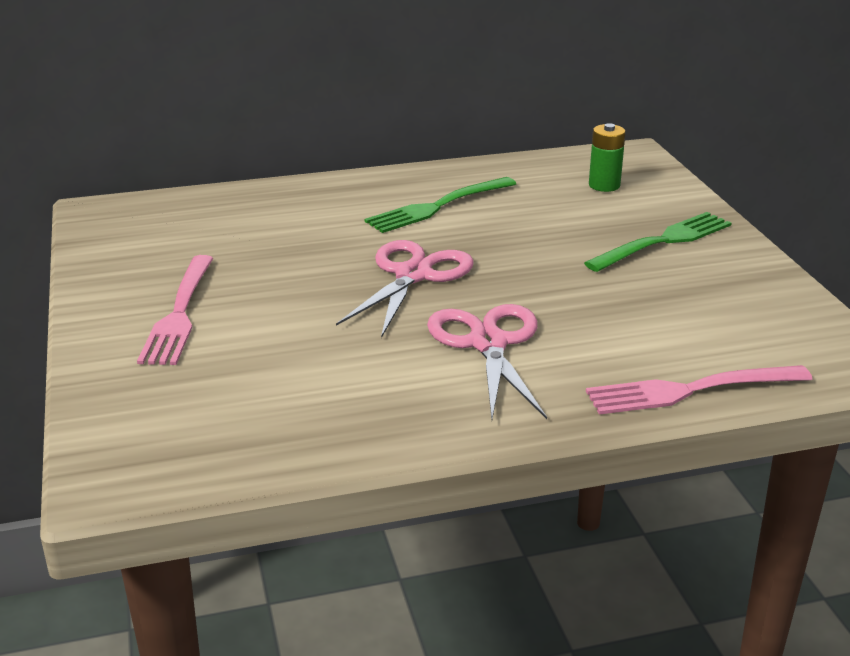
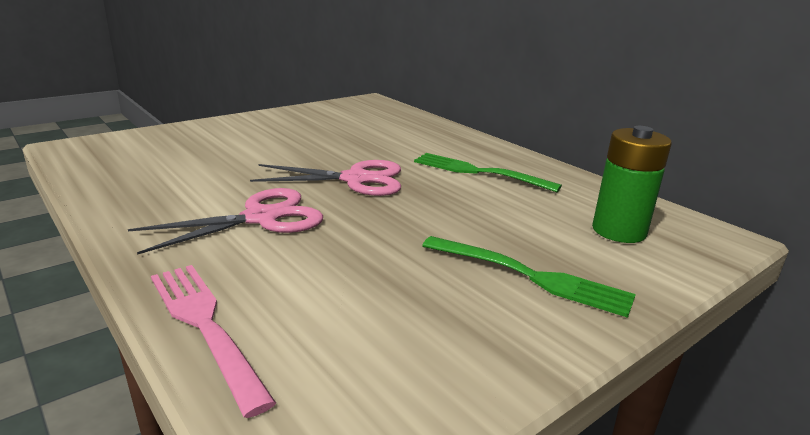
camera: 65 degrees right, 5 degrees down
(179, 313) = (259, 132): pink fork -> none
(604, 185) = (619, 231): green battery -> green battery, size x1.53

